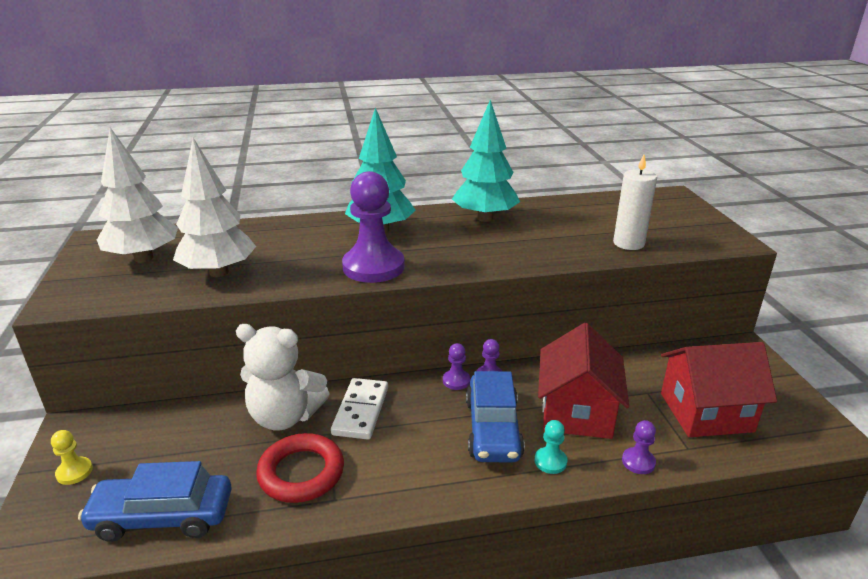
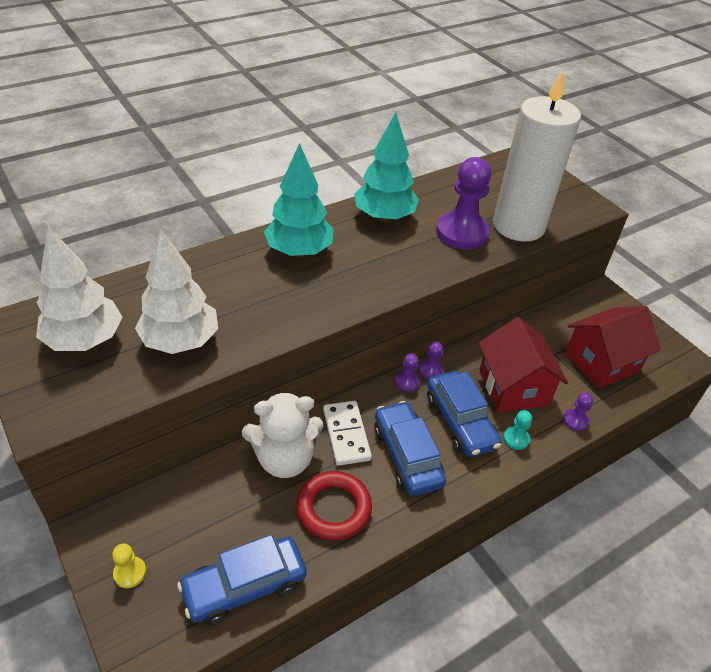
camera: 25 degrees left, 15 degrees up
(373, 267) = (324, 301): purple pawn -> purple pawn (462, 233)
(412, 445) = (407, 455): none -> blue car
(628, 243) = (518, 226): white candle -> white candle, size x1.95

